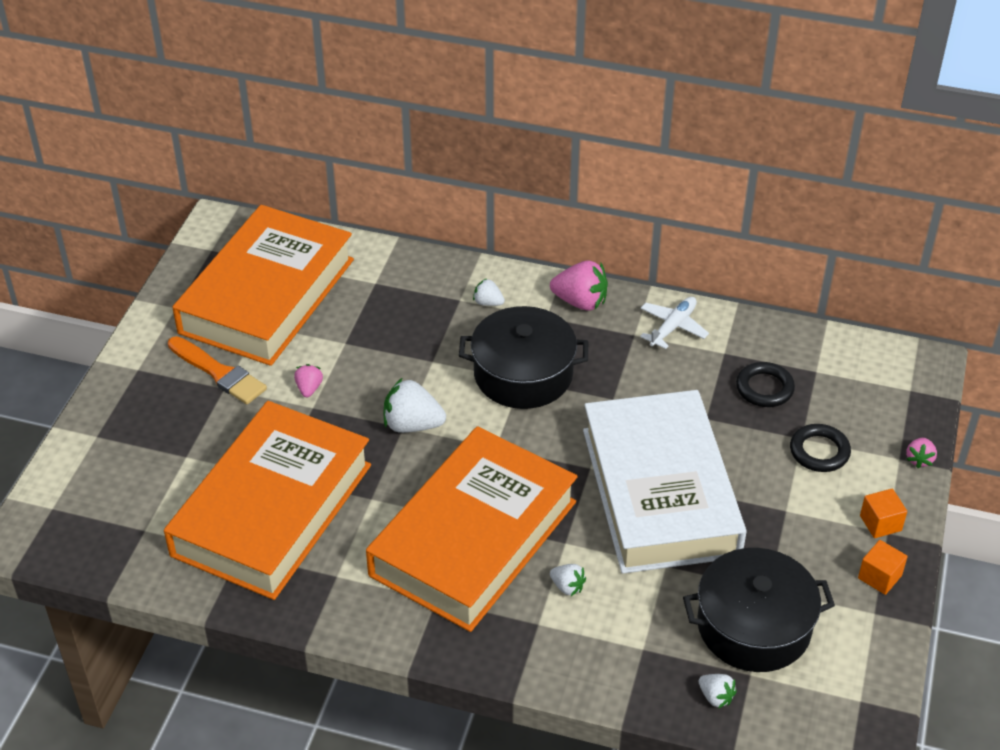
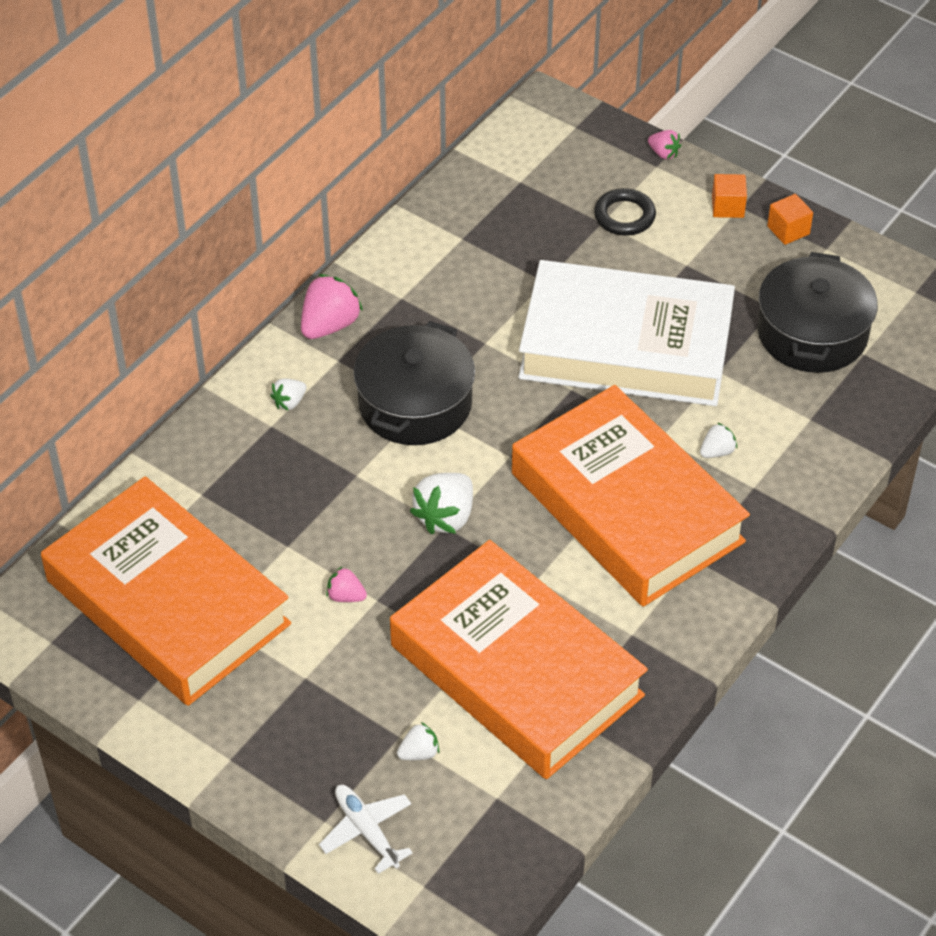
camera: 70 degrees left, 5 degrees up
(219, 373) = (277, 677): orange brush -> none
(673, 327) = (406, 264): white plane -> white plane (367, 831)
(715, 697) = (881, 385): white strawberry -> white strawberry (419, 753)
(764, 388) = (525, 225): black ring -> none

